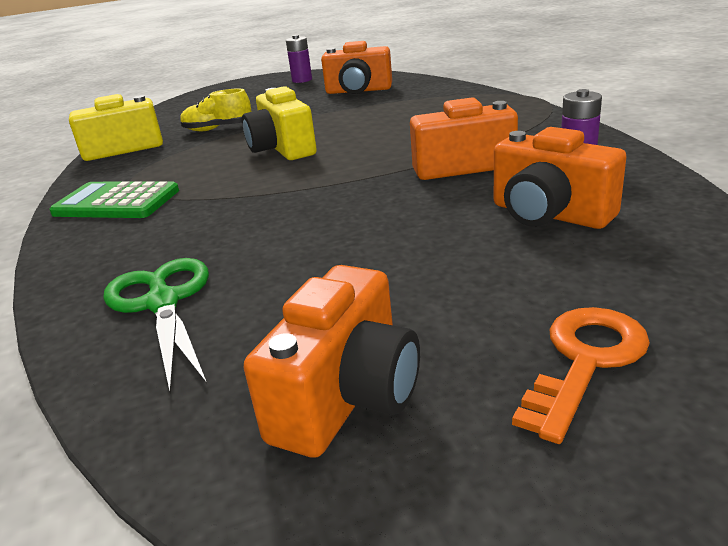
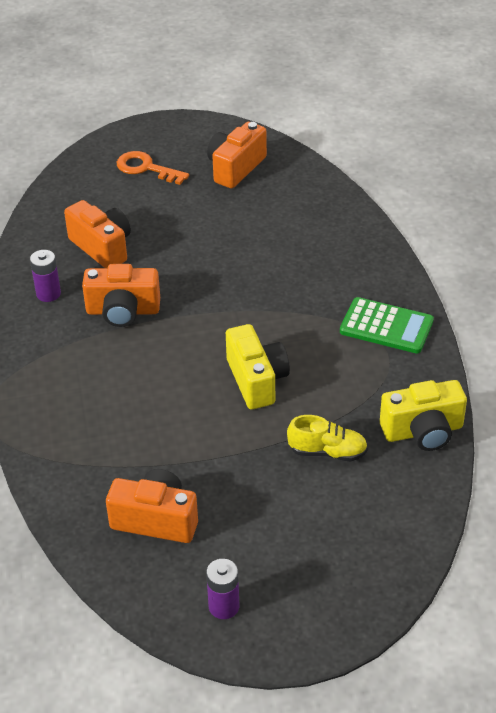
camera: 175 degrees left, 15 degrees up
(163, 302) = (319, 223): green scissors -> none
(585, 361) = (146, 168): orange key -> orange key turned 75 degrees clockwise

